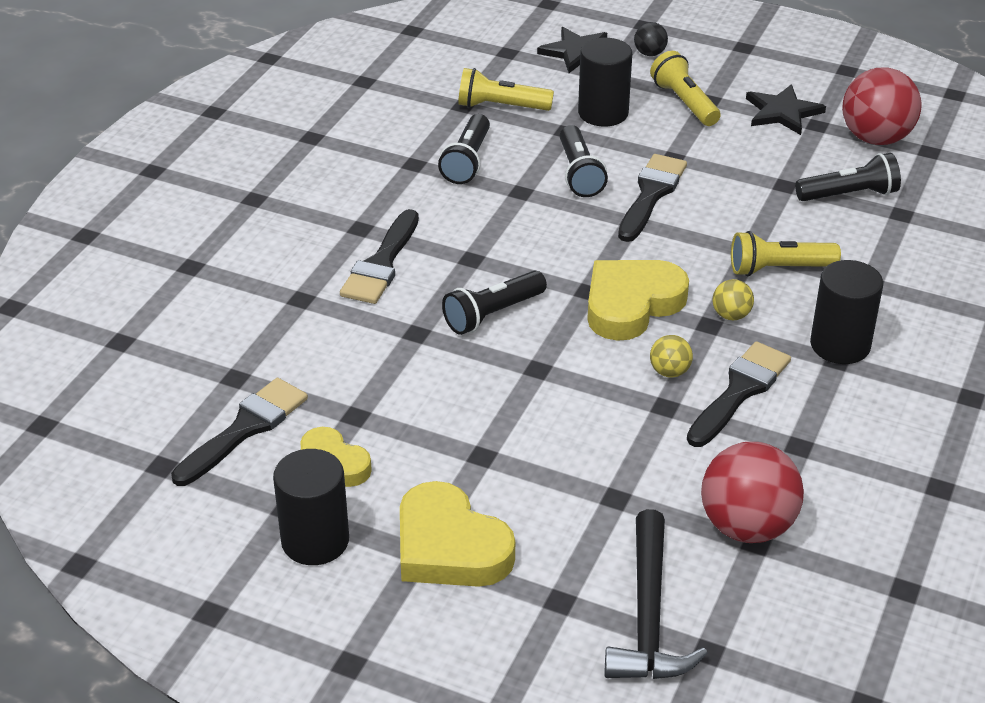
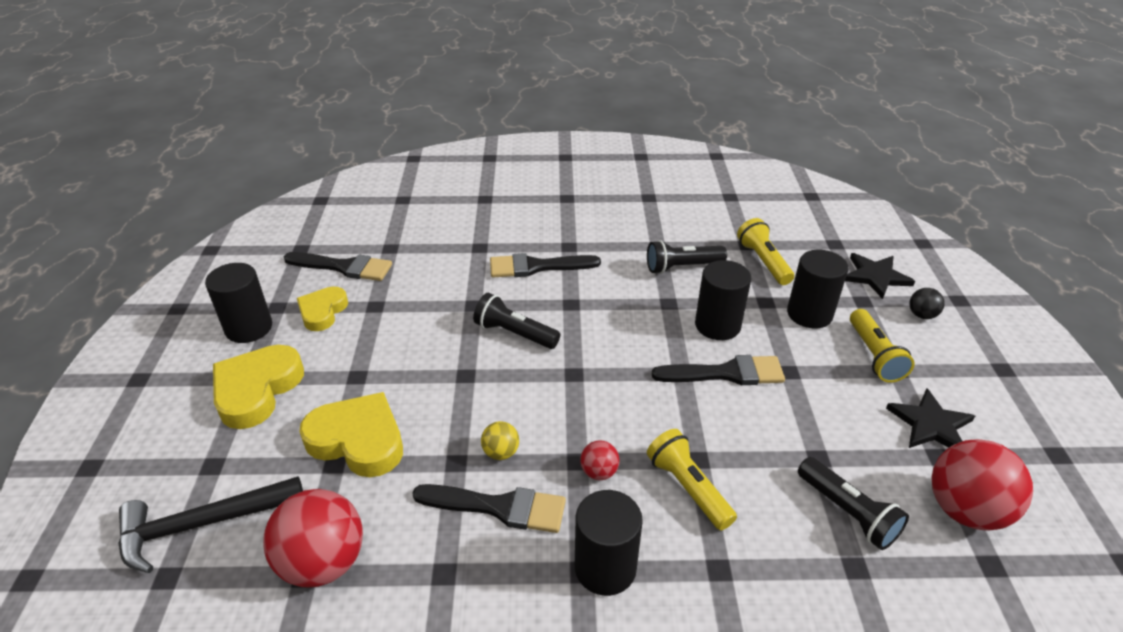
camera: 65 degrees right, 0 degrees up
(579, 174) = (717, 325): black flashlight -> black cylinder
(631, 304) = (573, 404): yellow heart -> yellow heart (358, 440)
(684, 102) = (874, 355): yellow flashlight -> yellow flashlight turned 135 degrees clockwise
(731, 315) = (599, 472): yellow ball -> red ball

